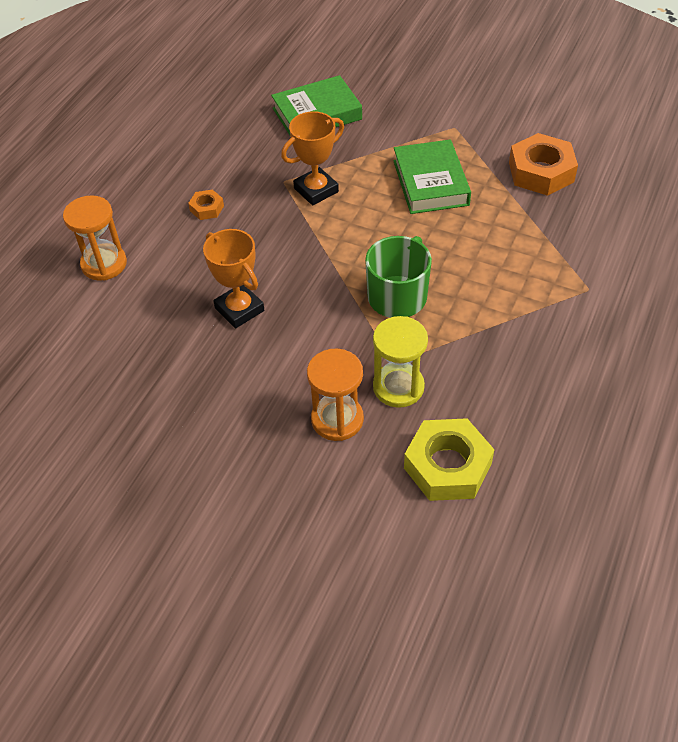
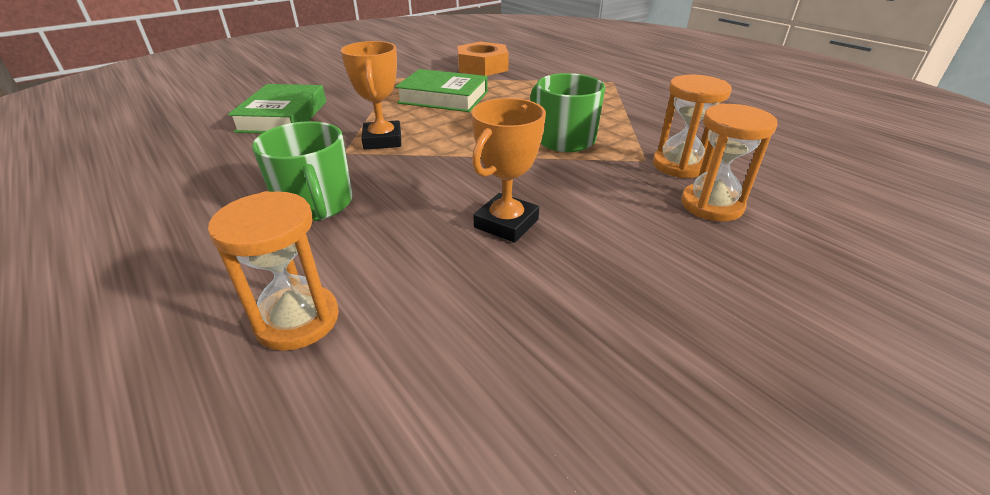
camera: 65 degrees left, 15 degrees down
(207, 208) = (316, 204): orange nut -> green mug
(239, 309) = (506, 223): orange trophy -> orange trophy turned 45 degrees counterclockwise
(398, 387) = (679, 165): yellow hourglass -> orange hourglass
(447, 466) = (785, 167): yellow nut -> none

